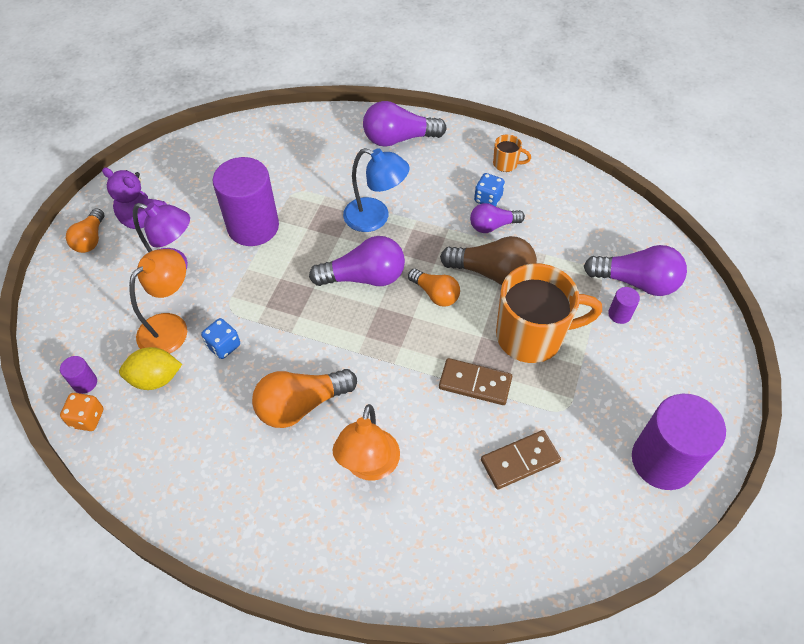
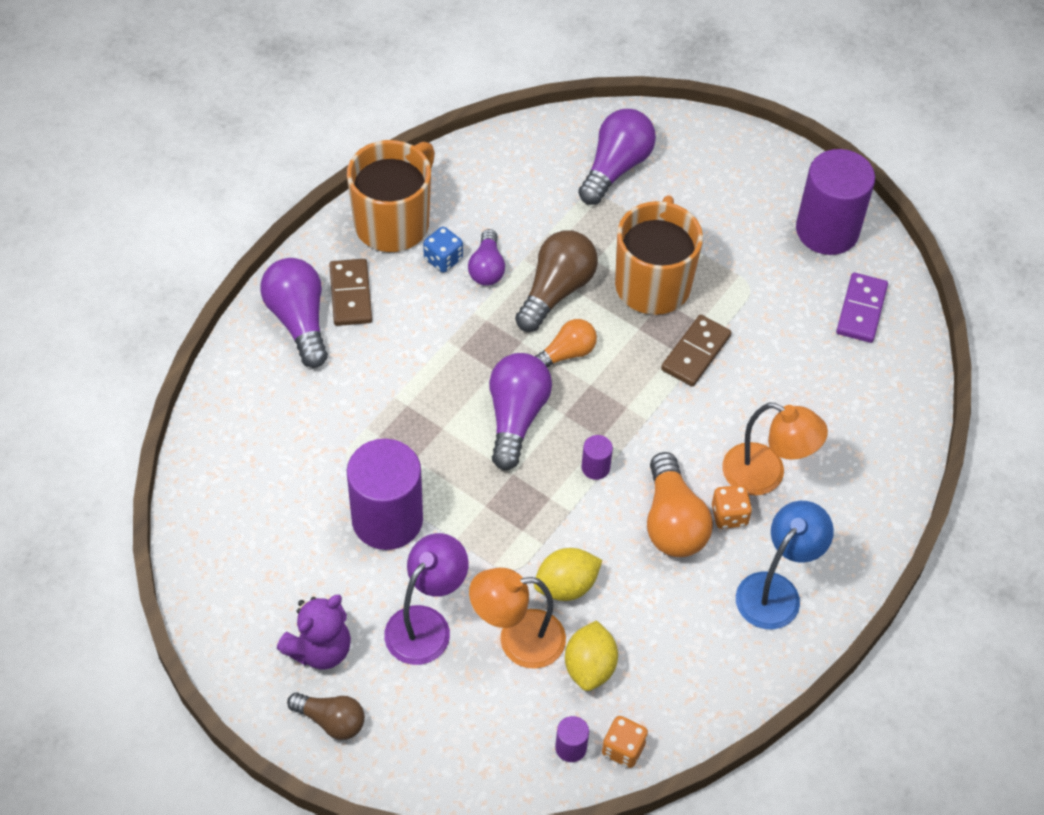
camera: 75 degrees left, 0 degrees up
(90, 239) = (331, 721): orange light bulb -> brown light bulb
(171, 327) = (517, 640): orange lamp -> orange lamp turned 60 degrees counterclockwise
(223, 346) = (566, 586): blue dice -> yellow lemon
(319, 446) = (729, 515): none -> orange dice
(375, 218) = (427, 382): blue lamp -> blue lamp (776, 590)
(398, 139) = (298, 320): purple light bulb -> purple light bulb turned 150 degrees clockwise
(506, 164) = (394, 222): orange mug -> orange mug, size x2.31
(520, 461) = (796, 343): brown domino -> brown domino (351, 294)
(585, 511) = (861, 310): none -> purple domino
(619, 314) = (652, 198): purple cylinder -> purple cylinder (595, 467)

